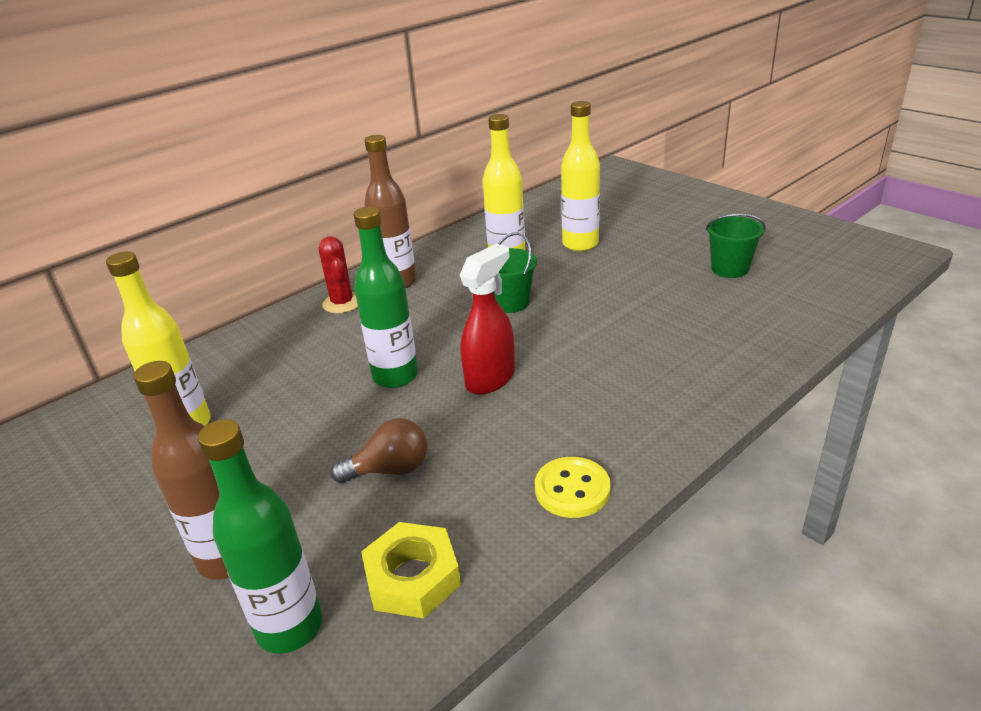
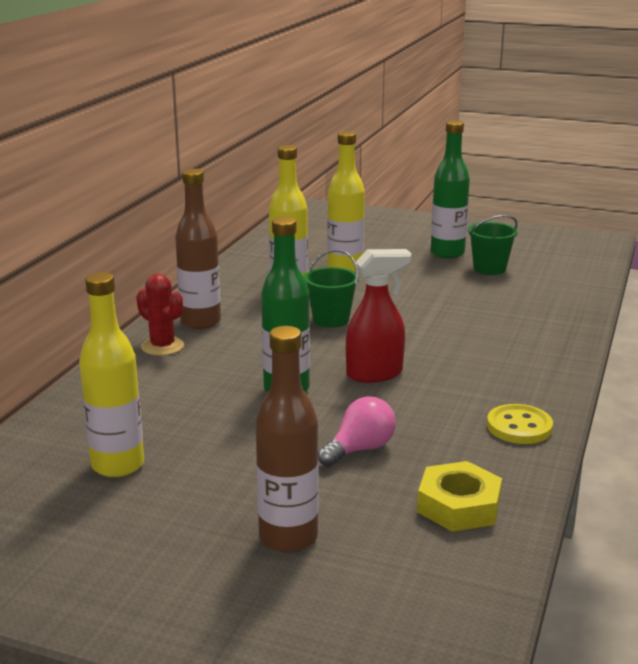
camera: 30 degrees left, 10 degrees down
(289, 627) = (397, 560): green bottle -> green bottle (447, 253)
(390, 470) = (360, 449): brown light bulb -> pink light bulb
(490, 379) = (375, 374): red spray bottle -> red spray bottle turned 60 degrees clockwise

